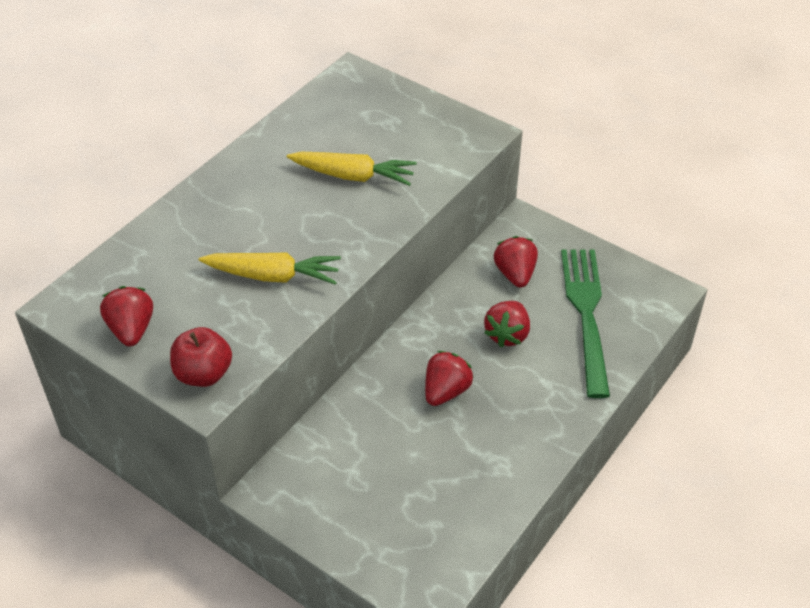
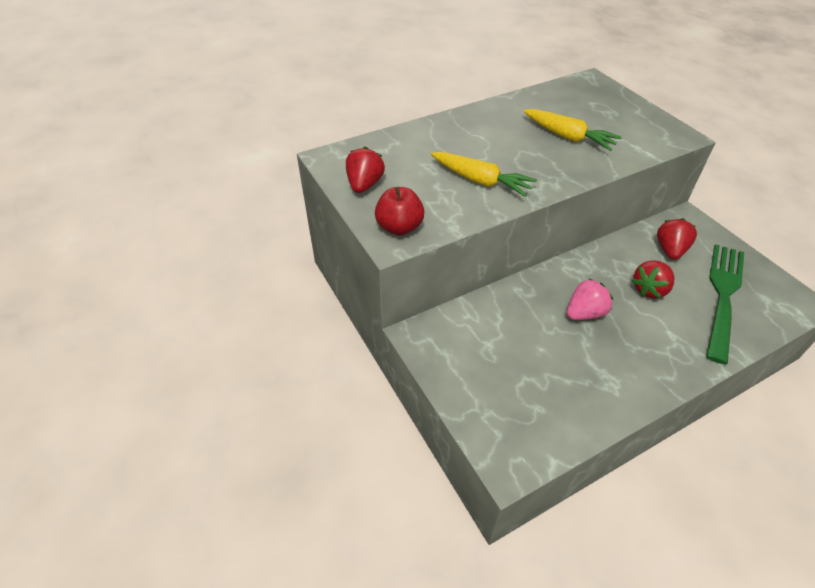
camera: 25 degrees right, 0 degrees up
(446, 391) = (584, 313): red strawberry -> pink strawberry

